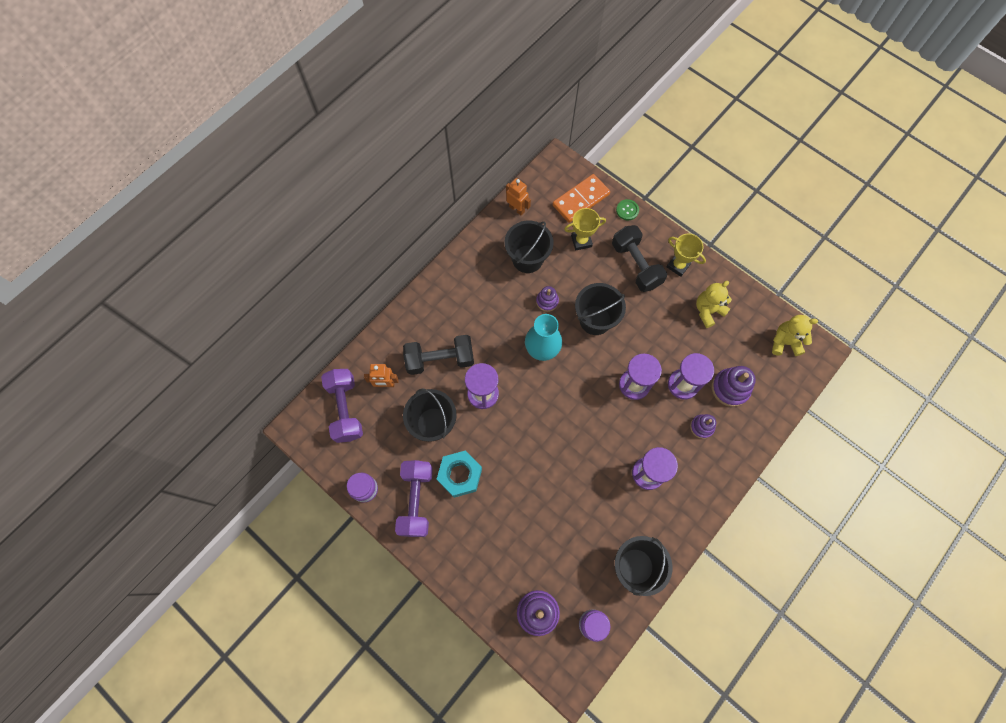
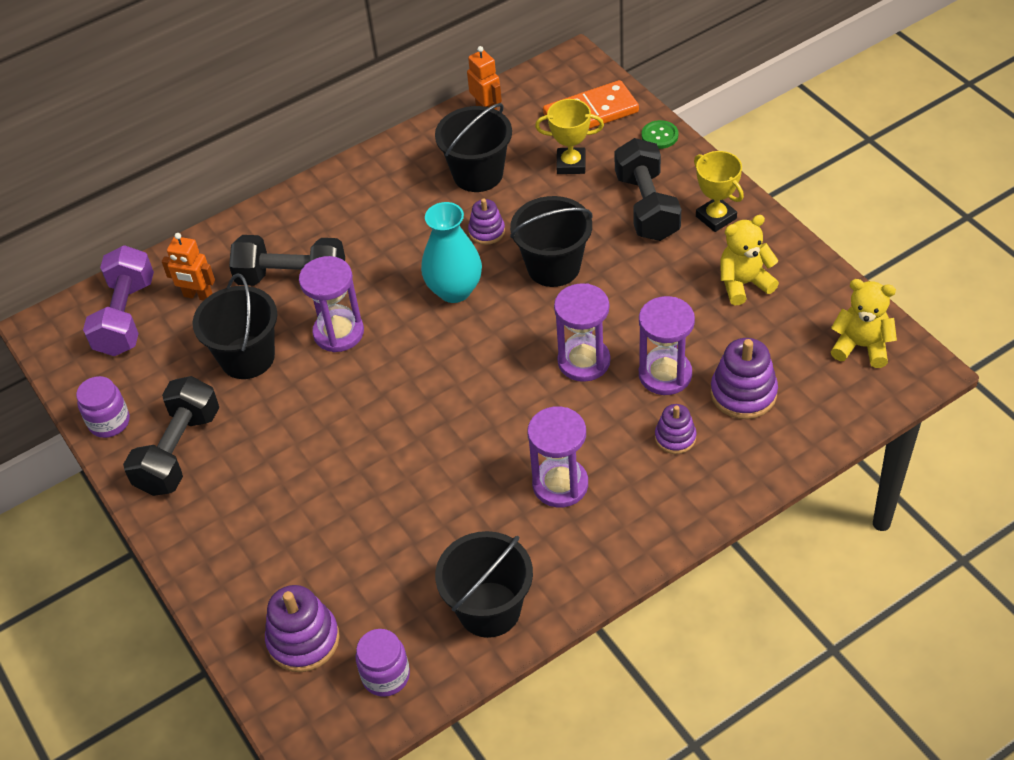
camera: 20 degrees right, 20 degrees down
(416, 500) = (179, 451): purple dumbbell -> black dumbbell
(460, 475) = (259, 431): turquoise nut -> none

